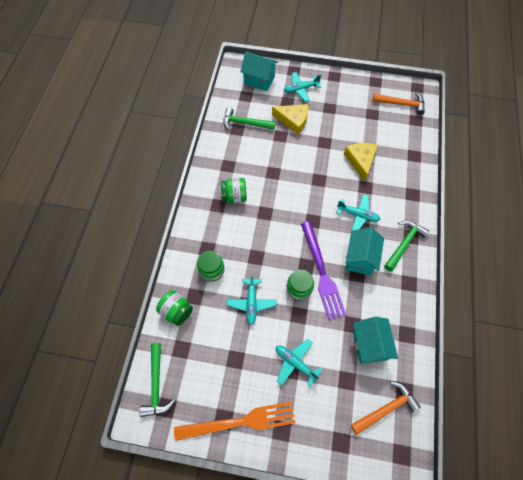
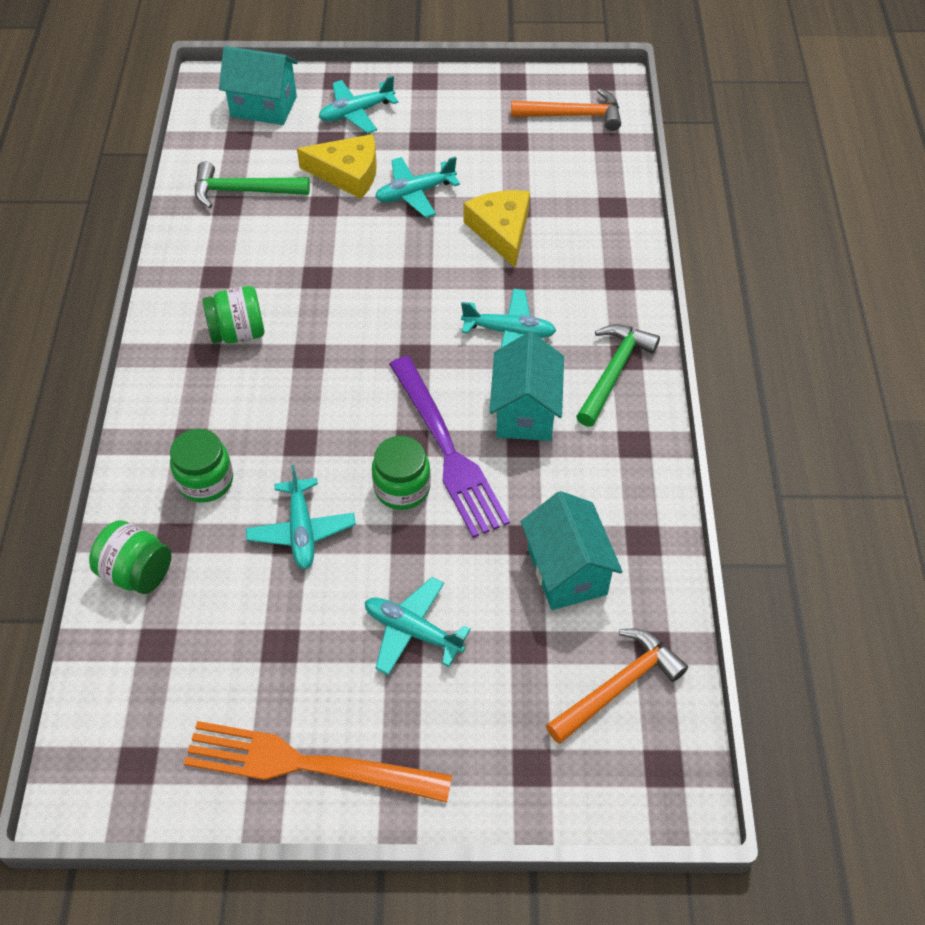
camera: 10 degrees left, 10 degrees down
(156, 384) = (109, 722): green hammer -> none
(240, 421) = (306, 764): orange fork -> orange fork turned 150 degrees counterclockwise
(323, 135) = (415, 193): none -> turquoise plane

